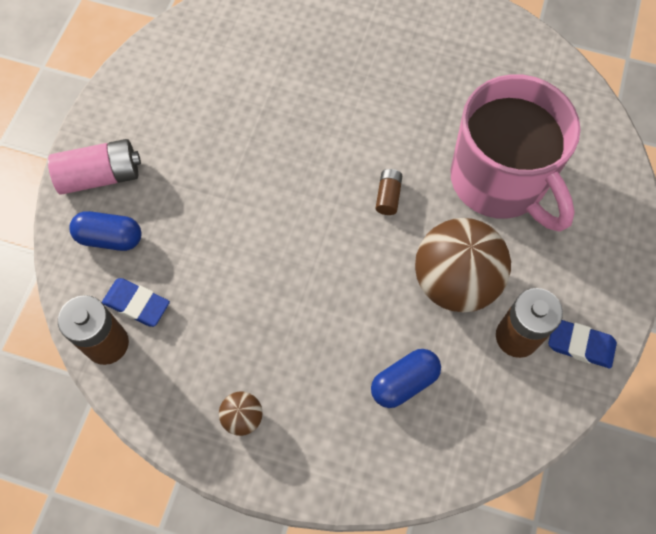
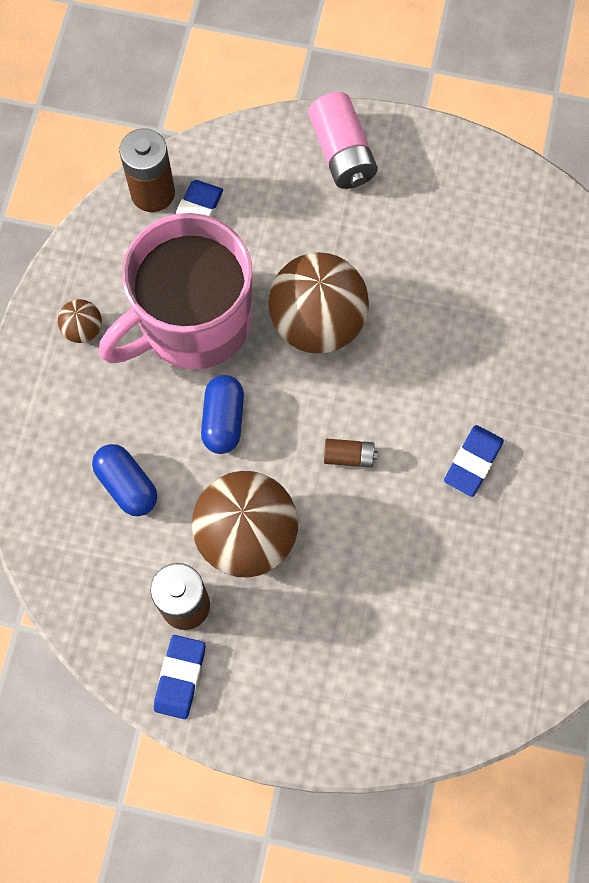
camera: 85 degrees right, 5 degrees up
(110, 238) = (269, 175): blue capsule -> blue capsule (223, 420)
(263, 210) = (317, 322): none -> brown ball
(398, 108) = (472, 462): none -> blue eraser
(500, 181) = (383, 586): pink mug -> pink mug (192, 323)

